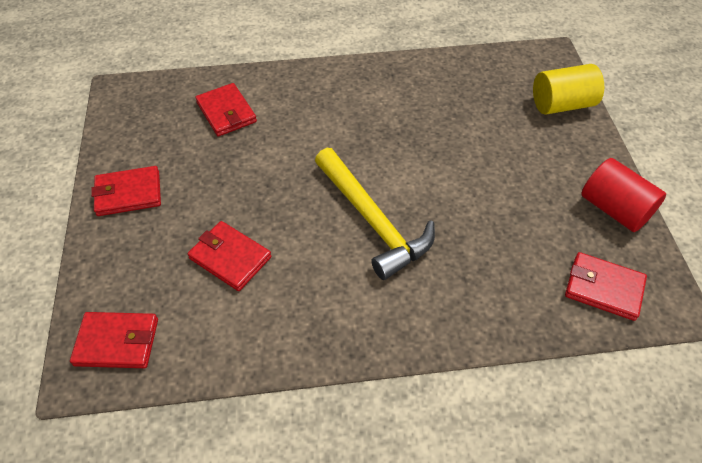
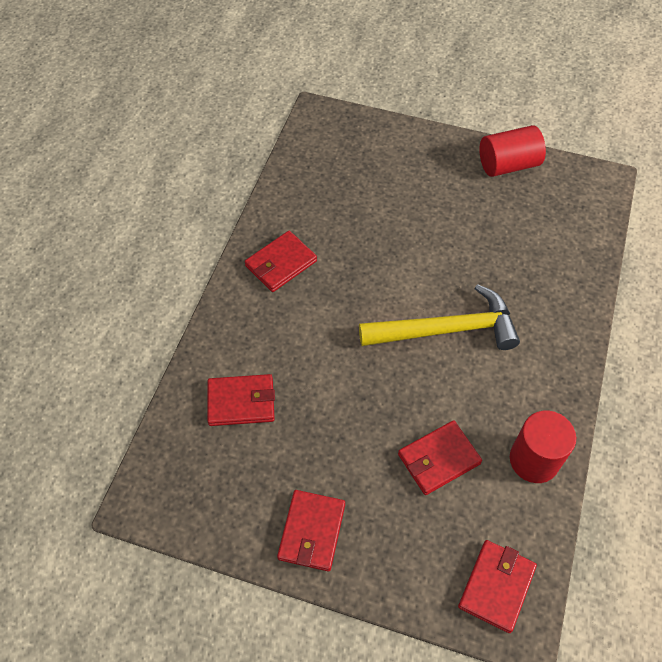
camera: 65 degrees left, 5 degrees up
(262, 336) = (534, 460): none -> red cylinder
(562, 104) = (382, 138): yellow cylinder -> none
(603, 288) = (576, 210): red wallet -> red wallet (281, 263)

